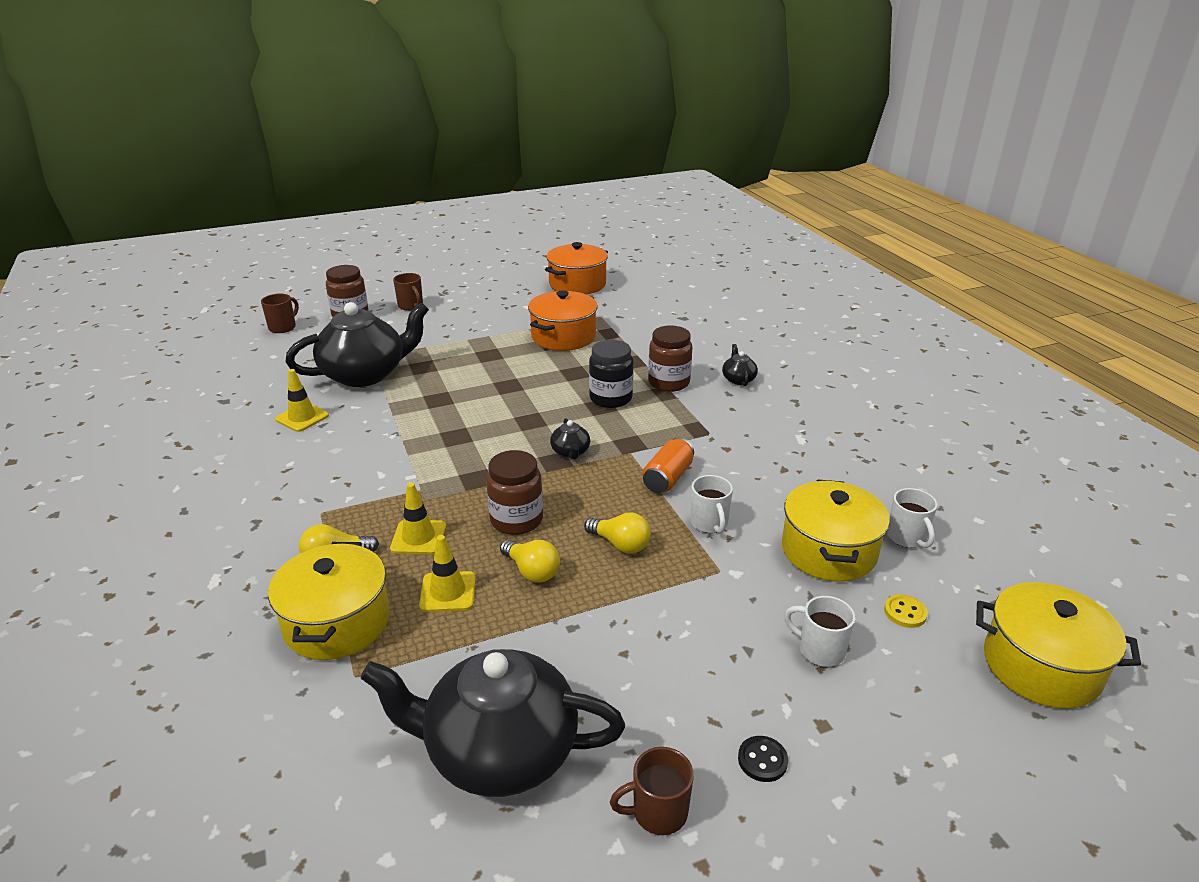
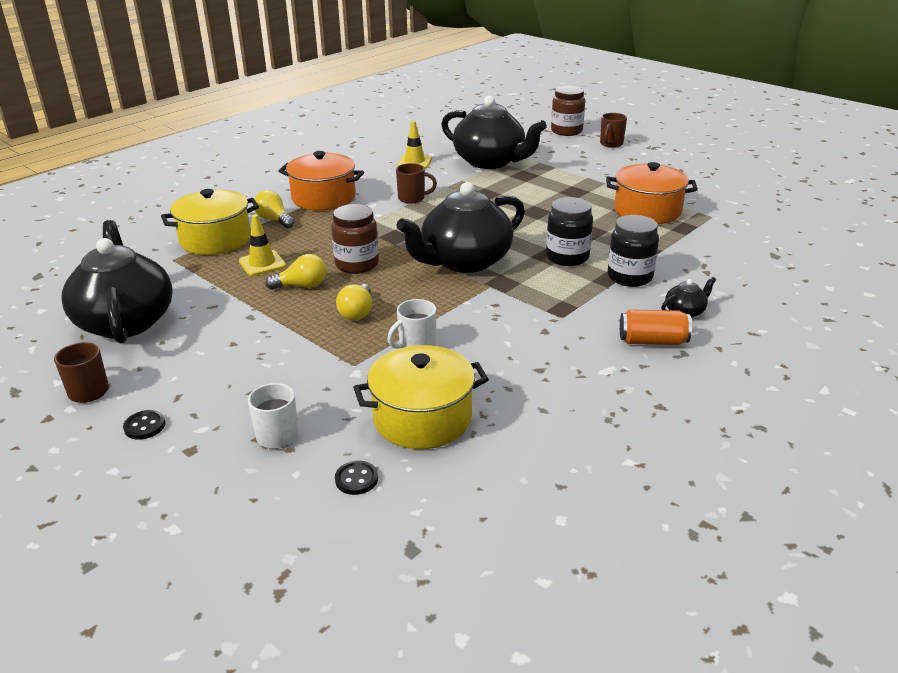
camera: 65 degrees right, 0 degrees up
(283, 327) = (520, 119): brown mug -> brown mug (412, 198)
(418, 537) = (312, 238): yellow traffic cone -> none
(532, 571) = (302, 286): yellow light bulb -> yellow light bulb turned 120 degrees counterclockwise
(570, 452) = (464, 261): black teapot -> black teapot, size x2.46
(577, 284) = (759, 190): orange pot -> orange pot (323, 198)
(667, 478) = (467, 312): orange can -> orange can (652, 341)
(669, 383) = (629, 277): brown jar -> black jar
(905, 612) = (356, 479): yellow button -> black button
(907, 537) = (482, 466): white mug -> none
(1041, 666) = (321, 586): yellow pot -> none

